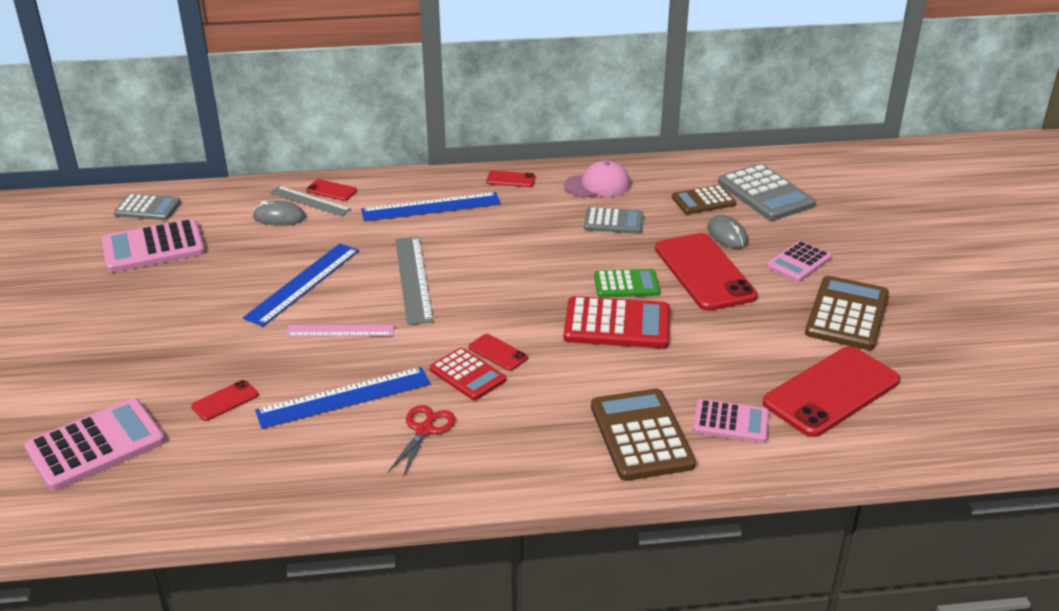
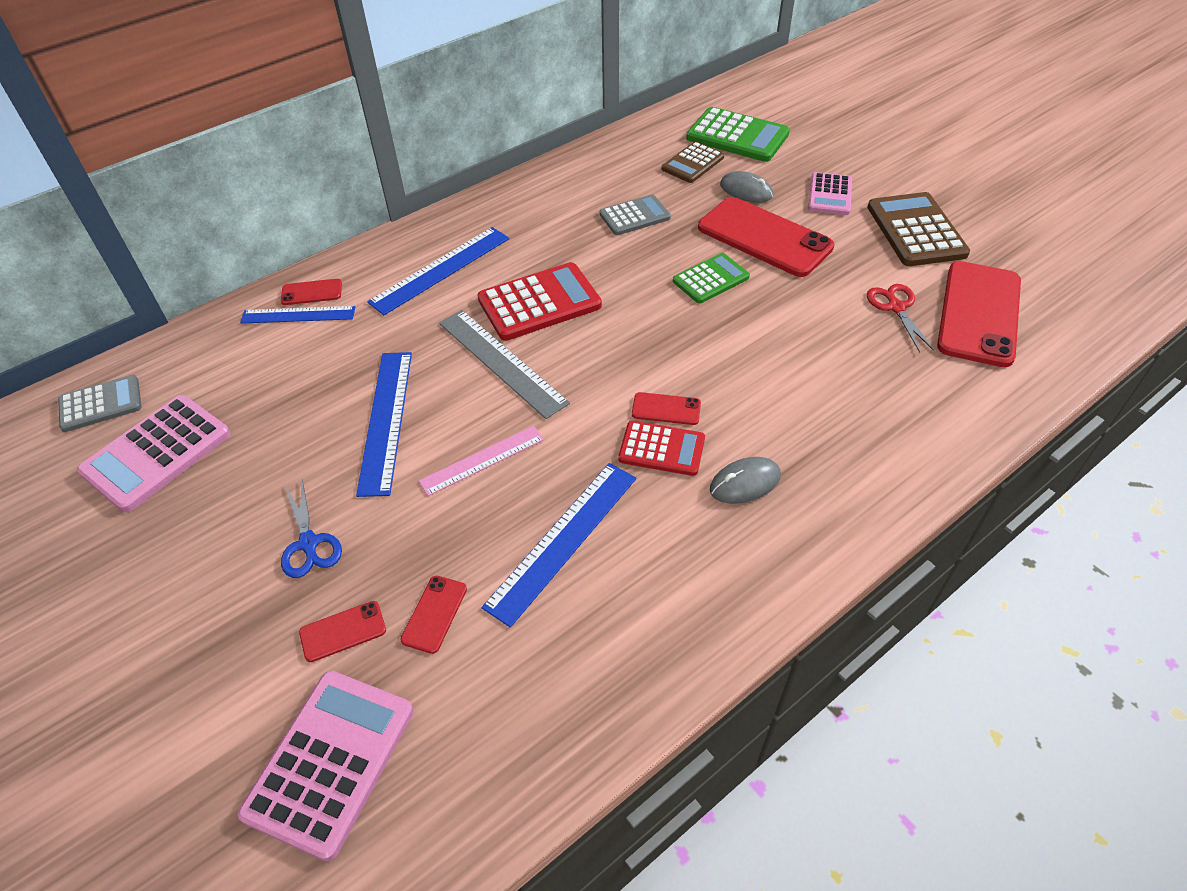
camera: 30 degrees left, 15 degrees up
(191, 331) = (308, 543): none -> blue scissors
(279, 217) = (280, 349): grey mouse -> grey mouse (745, 482)
(309, 201) = (298, 315): grey ruler -> blue ruler
(424, 430) = (682, 536): red scissors -> red scissors (896, 307)
(511, 179) = (493, 207): red phone -> red phone (343, 631)
(597, 185) = (582, 182): pink cap -> none
(617, 324) = (744, 326): red calculator -> red calculator (539, 303)
(641, 435) = (879, 436): brown calculator -> none
(731, 422) = (935, 384): pink calculator -> none
(765, 194) = (737, 136): grey calculator -> green calculator

